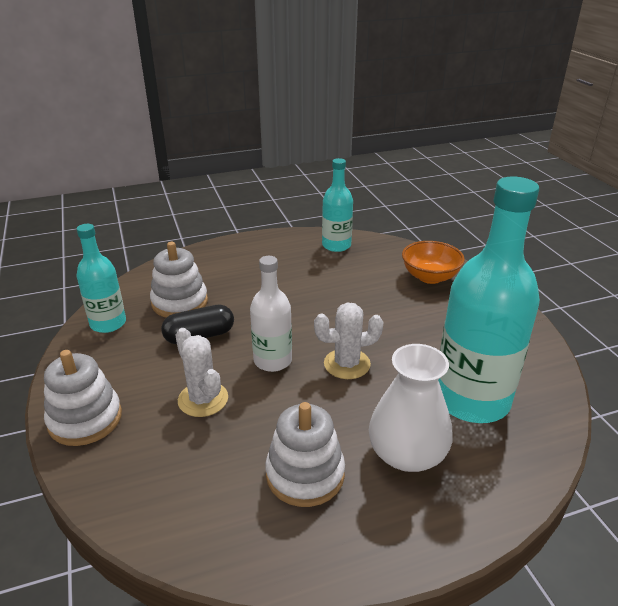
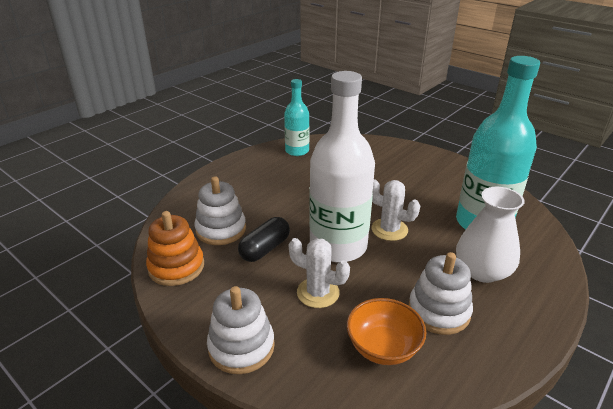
camera: 30 degrees left, 0 degrees up
(108, 323) = (176, 267): turquoise bottle -> orange stacking toy
(272, 361) = (338, 246): white bottle -> white bottle, size x1.82
(347, 364) = (389, 229): white cactus -> white cactus turned 75 degrees clockwise
(430, 277) = (381, 154): orange bowl -> orange bowl (383, 347)

